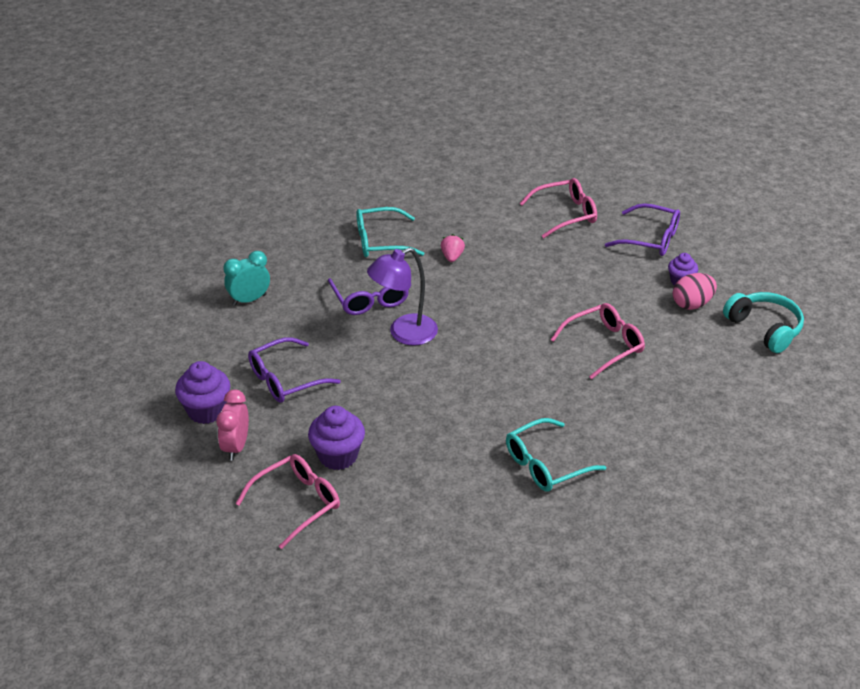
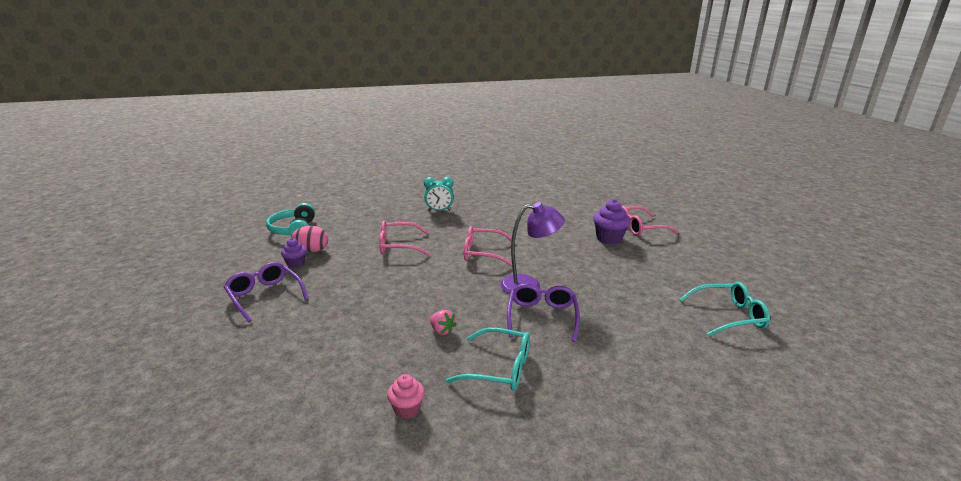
camera: 155 degrees left, 15 degrees down
(206, 411) = (700, 278): purple cupcake -> none
(236, 447) = (677, 256): pink clock -> none
(249, 300) = (661, 348): turquoise clock -> turquoise clock (439, 211)
(285, 379) = (636, 281): purple glasses -> none
(427, 197) = (407, 409): none -> pink cupcake
(452, 257) = (442, 331): pink strawberry -> pink strawberry turned 75 degrees counterclockwise
(545, 465) = (492, 212): turquoise glasses -> turquoise glasses (729, 316)
(566, 214) = (295, 339): pink glasses -> pink glasses (483, 253)

